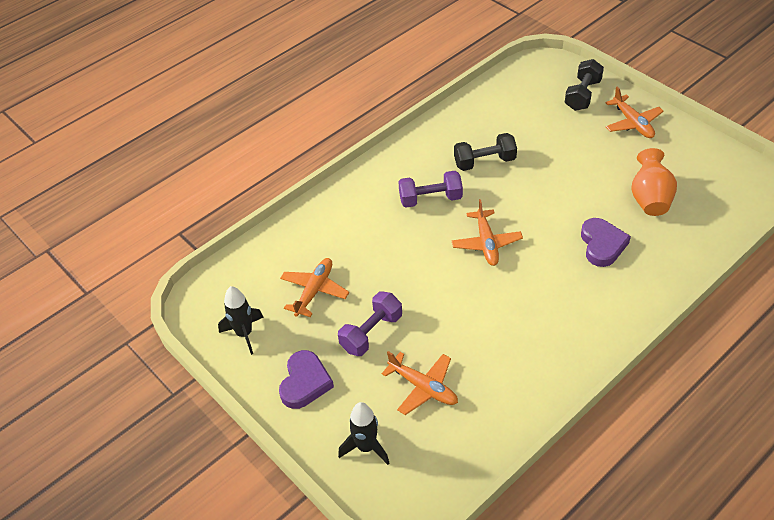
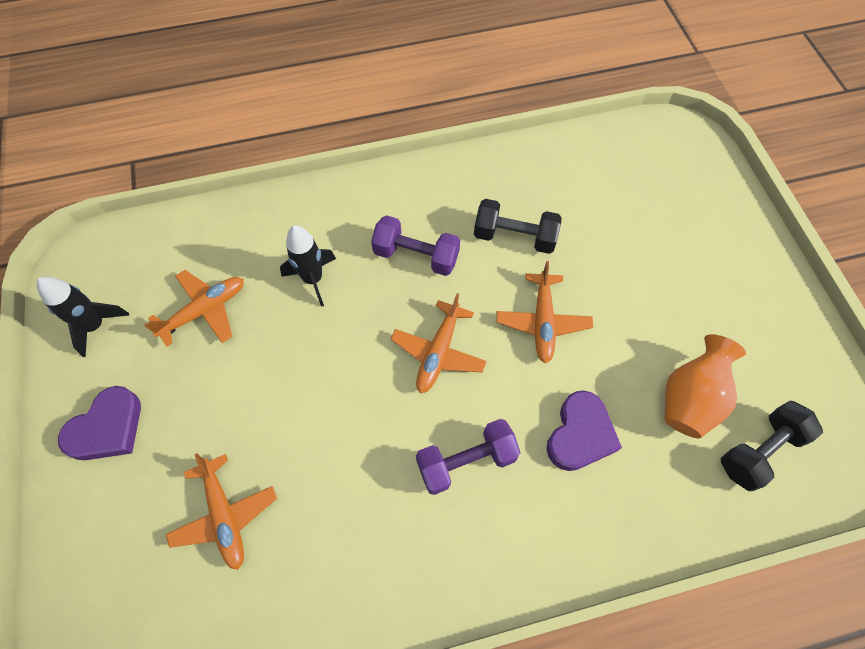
camera: 25 degrees right, 15 degrees up
(366, 447) = (105, 560): black rocket -> black rocket (313, 279)
(371, 333) = (223, 403): purple dumbbell -> purple dumbbell (466, 461)
(582, 95) = (701, 201): black dumbbell -> black dumbbell (759, 450)
(633, 123) = (741, 274): orange plane -> orange plane (542, 322)

